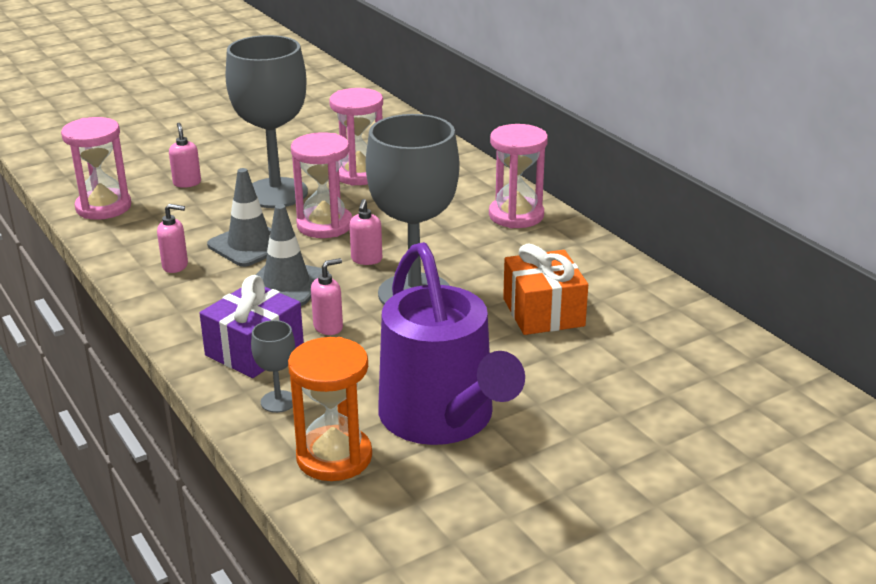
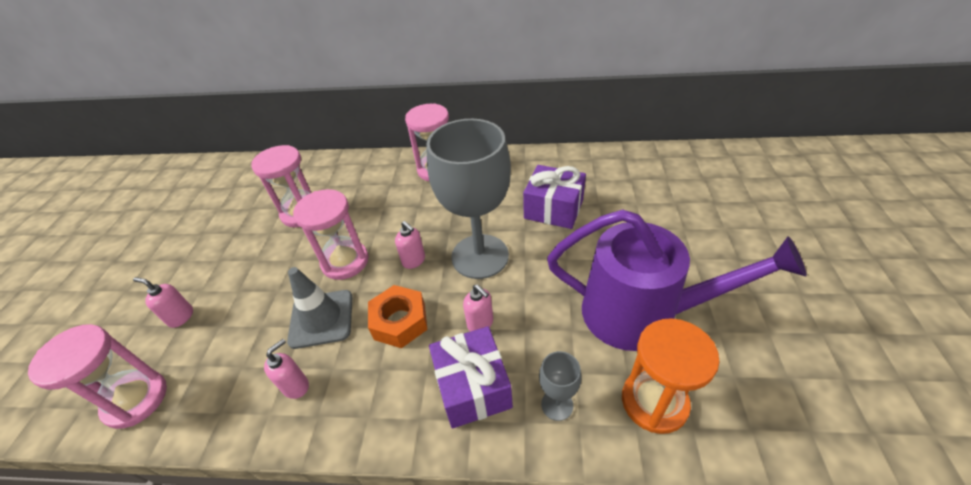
camera: 50 degrees left, 15 degrees up
(276, 193) = (269, 268): grey goblet -> none
(286, 284) = (399, 321): grey traffic cone -> orange nut
(328, 327) = (480, 323): pink soap dispenser -> pink soap dispenser turned 135 degrees clockwise
(543, 312) = (553, 209): orange gift -> purple gift

